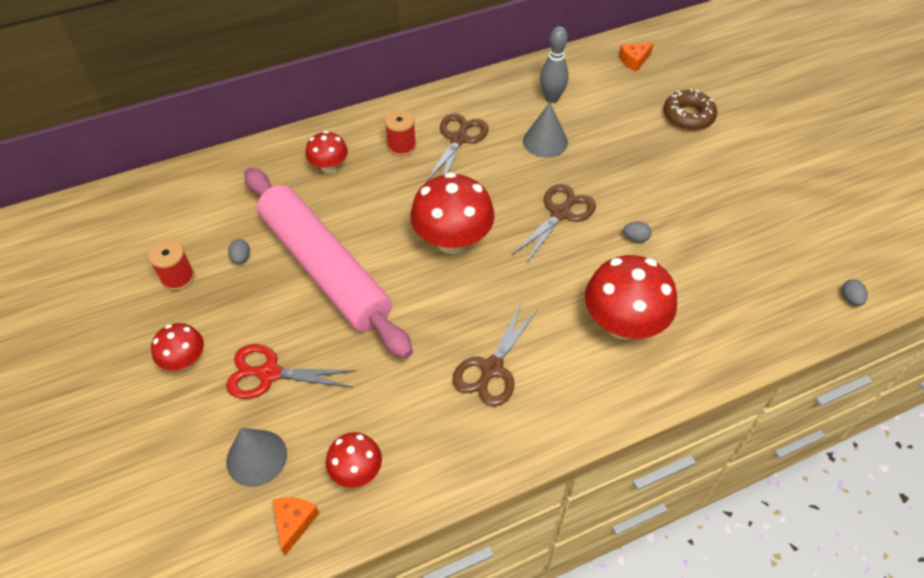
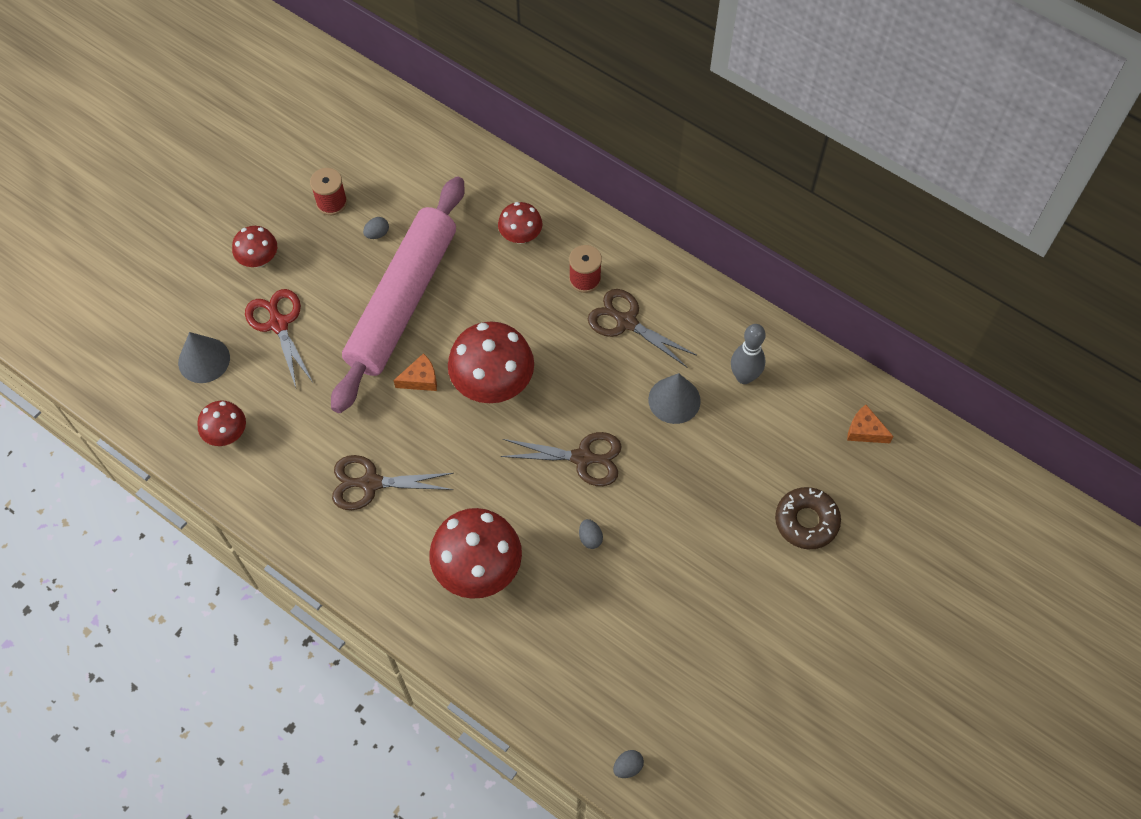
camera: 60 degrees right, 10 degrees up
(294, 522) = (166, 416): orange cheese -> orange cheese (420, 379)
(458, 139) = (626, 322): brown scissors -> brown scissors turned 135 degrees counterclockwise

